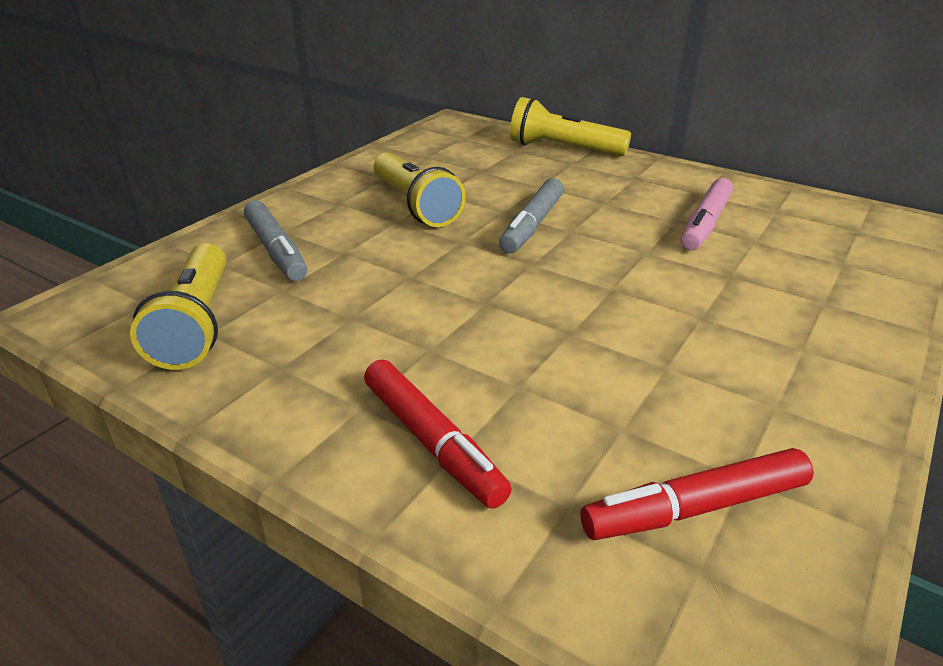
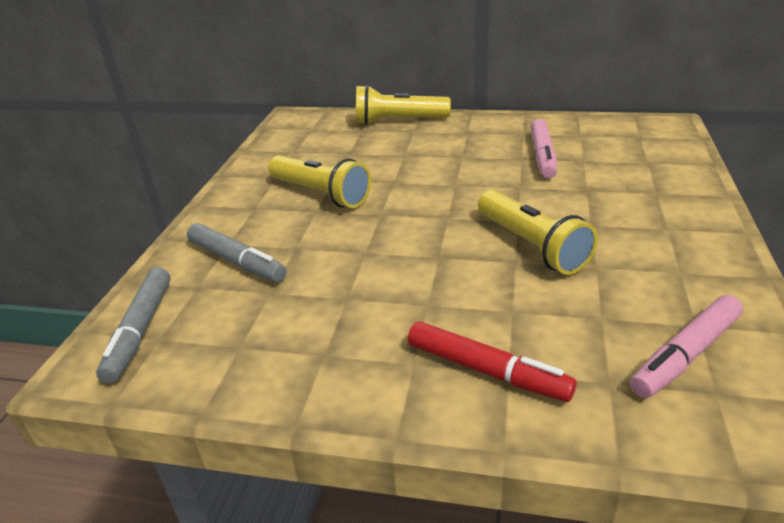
camera: 20 degrees left, 0 degrees up
(196, 324) = (223, 342): yellow flashlight -> yellow flashlight (532, 246)
(532, 225) = (424, 187): grey marker -> grey marker (140, 330)
(695, 508) = (685, 355): red marker -> pink marker

